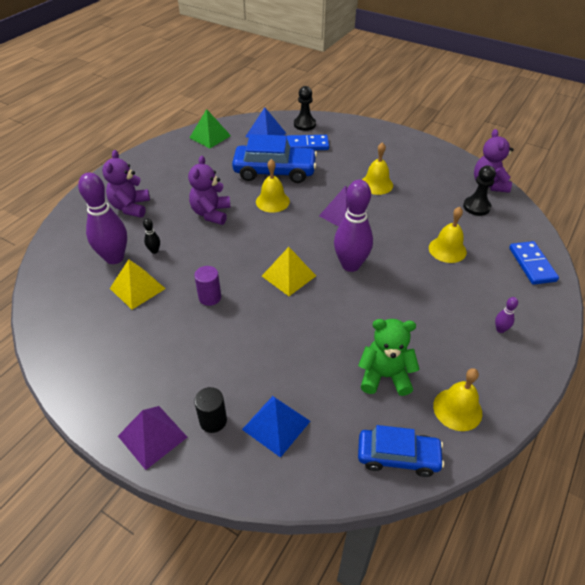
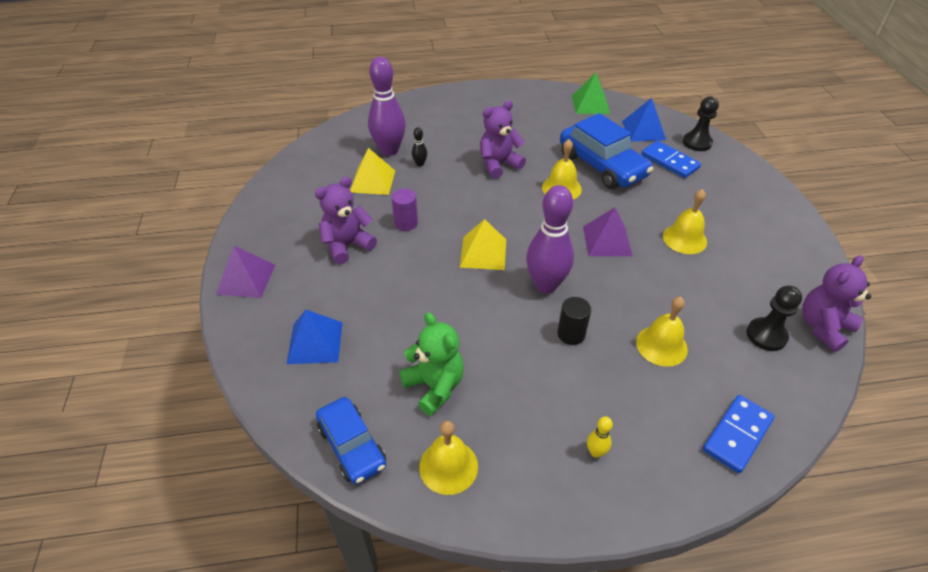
camera: 50 degrees right, 0 degrees up
(130, 207) = (450, 122): purple teddy bear -> purple teddy bear (347, 245)
(213, 421) = (287, 302): black cylinder -> black cylinder (571, 334)
(500, 329) = (595, 452): purple bowling pin -> yellow bowling pin

